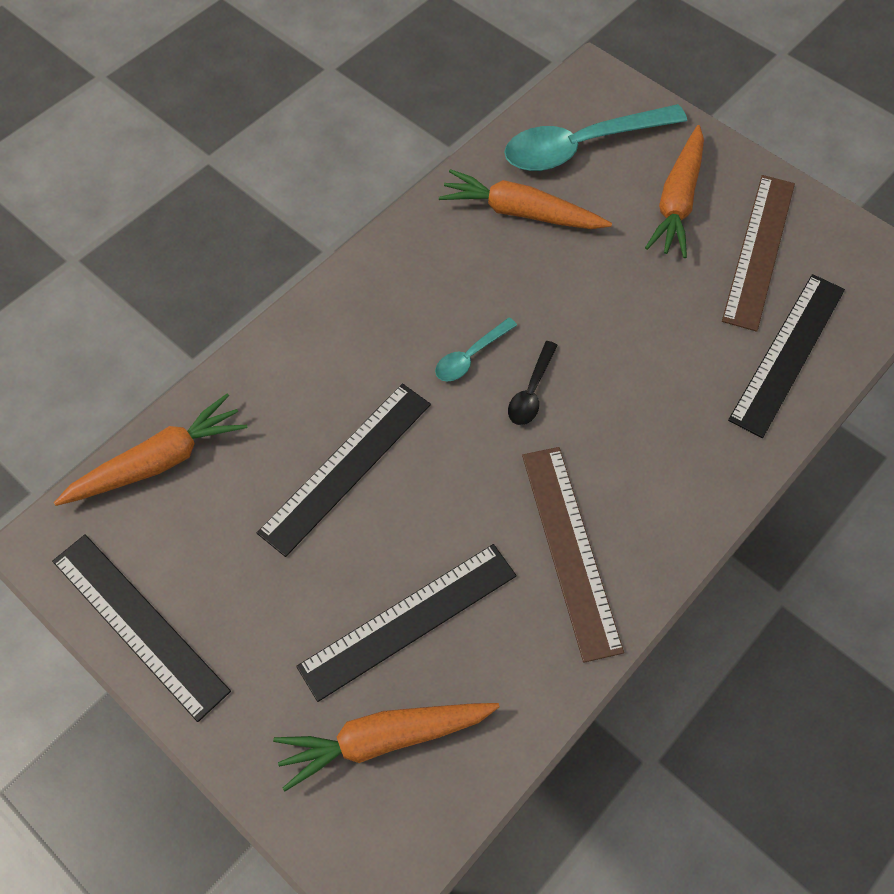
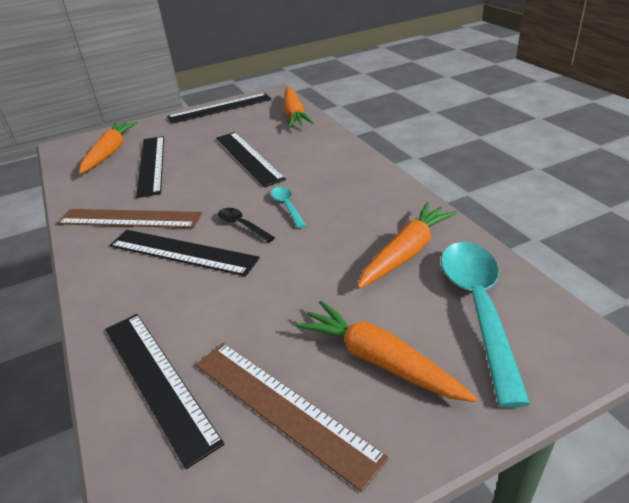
camera: 115 degrees right, 25 degrees down
(610, 434) = (182, 252): none -> black ruler

